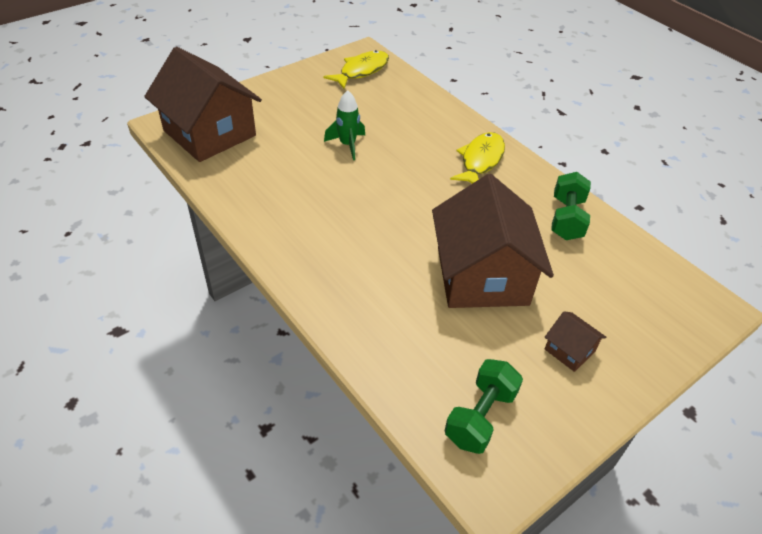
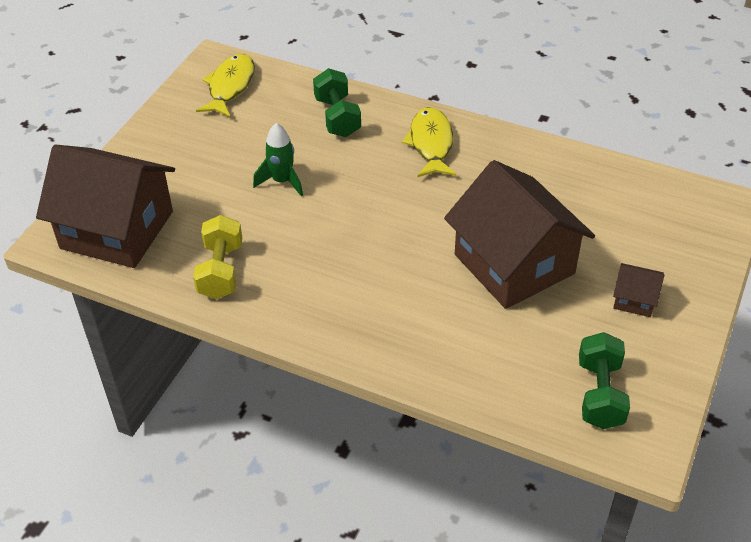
camera: 25 degrees left, 0 degrees up
(255, 188) = (221, 271): none -> yellow dumbbell
(566, 219) = (552, 172): green dumbbell -> green dumbbell (337, 117)

